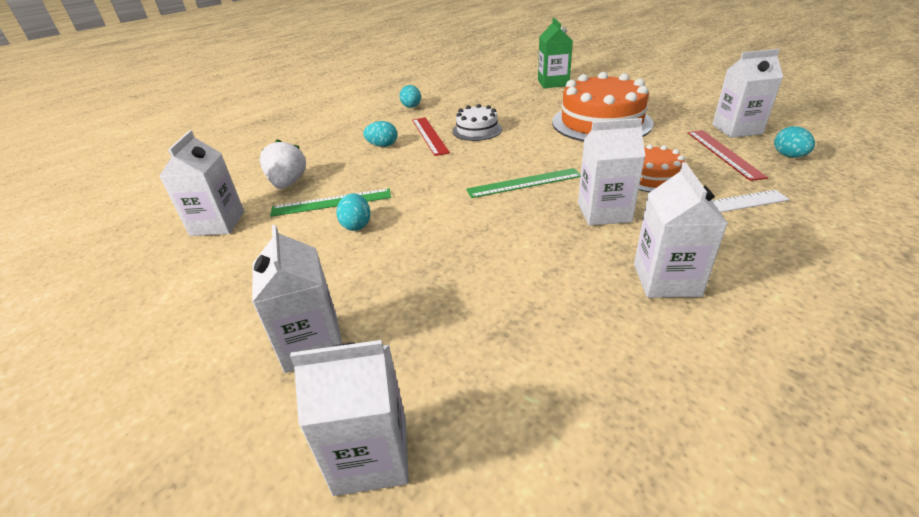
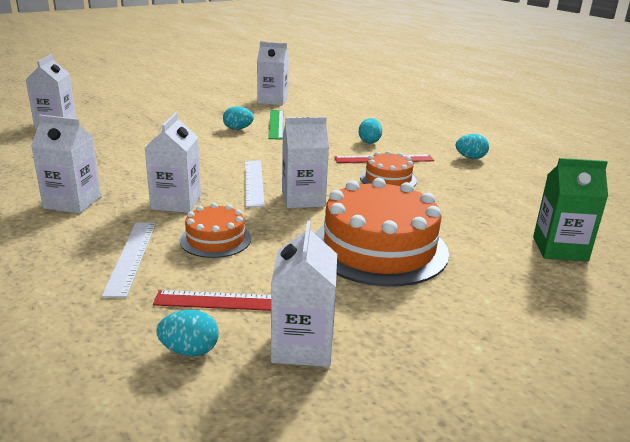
camera: 95 degrees right, 10 degrees down
(288, 183) = (316, 114): white strawberry -> none
(312, 344) = (134, 118): white carton -> white carton (303, 199)
(477, 130) = (388, 179): white cake -> orange cake
(524, 183) = (253, 182): green ruler -> white ruler

